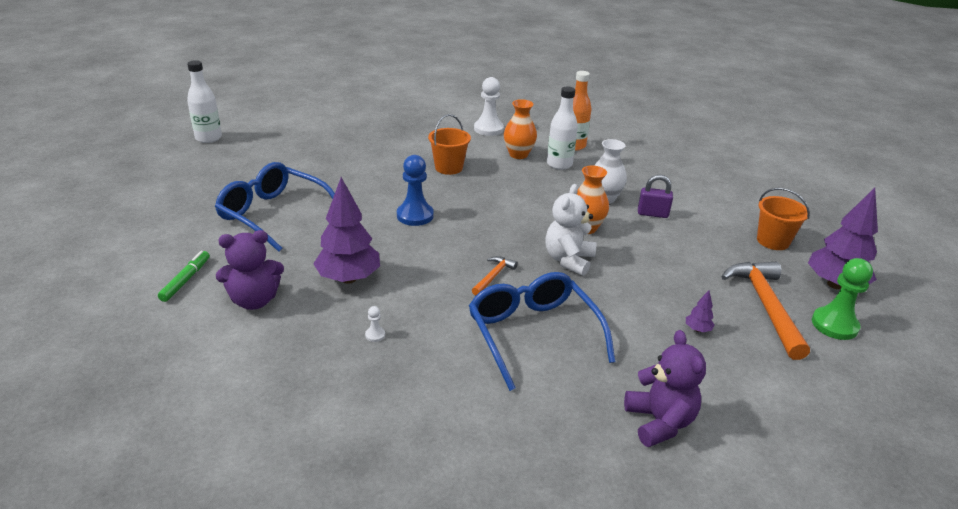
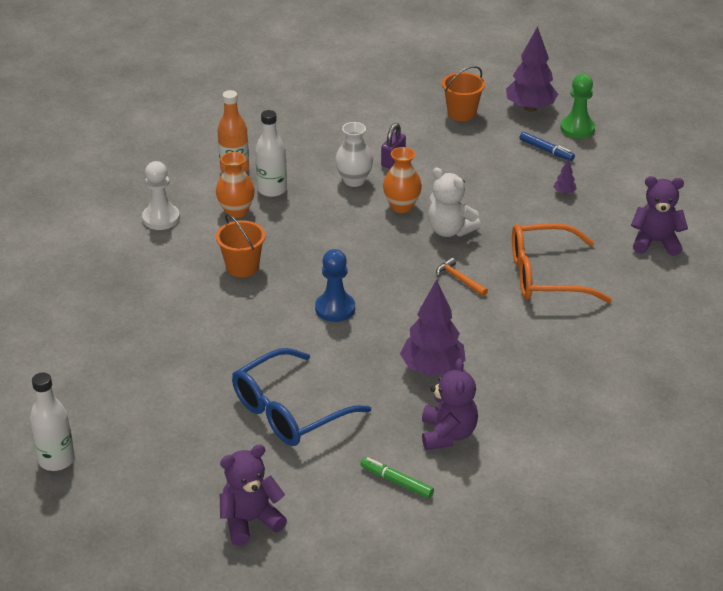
camera: 70 degrees left, 5 degrees up
(140, 217) = (250, 521): none -> purple teddy bear
(375, 335) = (522, 363): white pawn -> none
(533, 334) = (545, 276): blue glasses -> orange glasses
(765, 306) = (546, 150): orange hammer -> blue marker

